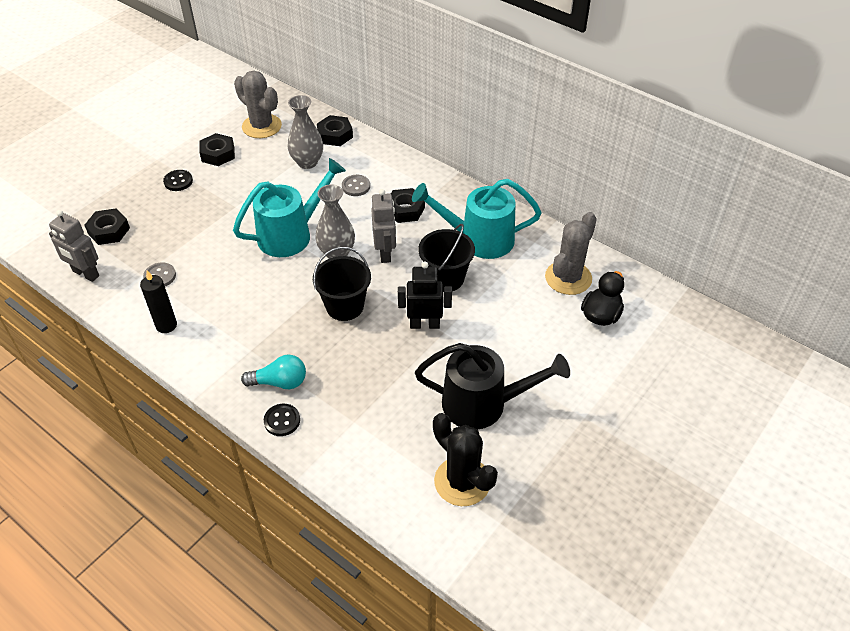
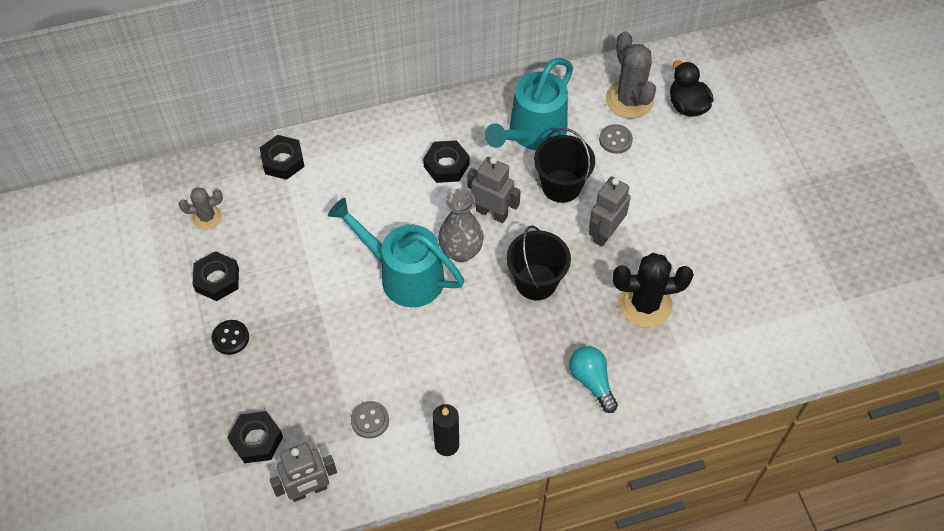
camera: 55 degrees left, 10 degrees up
(262, 126) = (207, 217): grey cactus -> grey cactus, size x0.58
(279, 382) = (592, 381): turquoise light bulb -> turquoise light bulb turned 60 degrees counterclockwise
(282, 421) = (638, 402): black button -> none
(292, 234) = (403, 275): turquoise watering can -> turquoise watering can turned 60 degrees counterclockwise
(307, 162) = (305, 207): grey vase -> none
(356, 186) = (379, 186): grey button -> grey button (615, 140)
(424, 324) = (605, 233): black robot -> grey robot
(462, 481) = (789, 303): black cactus -> black cactus (645, 304)
(484, 404) = (723, 242): black watering can -> none

